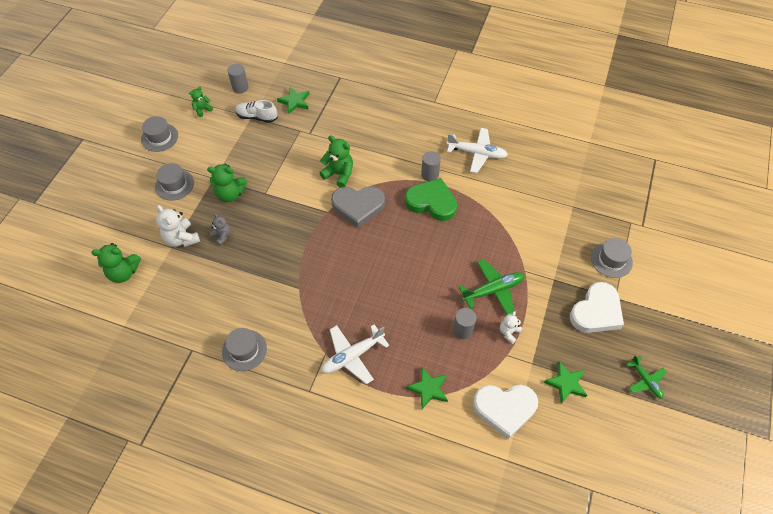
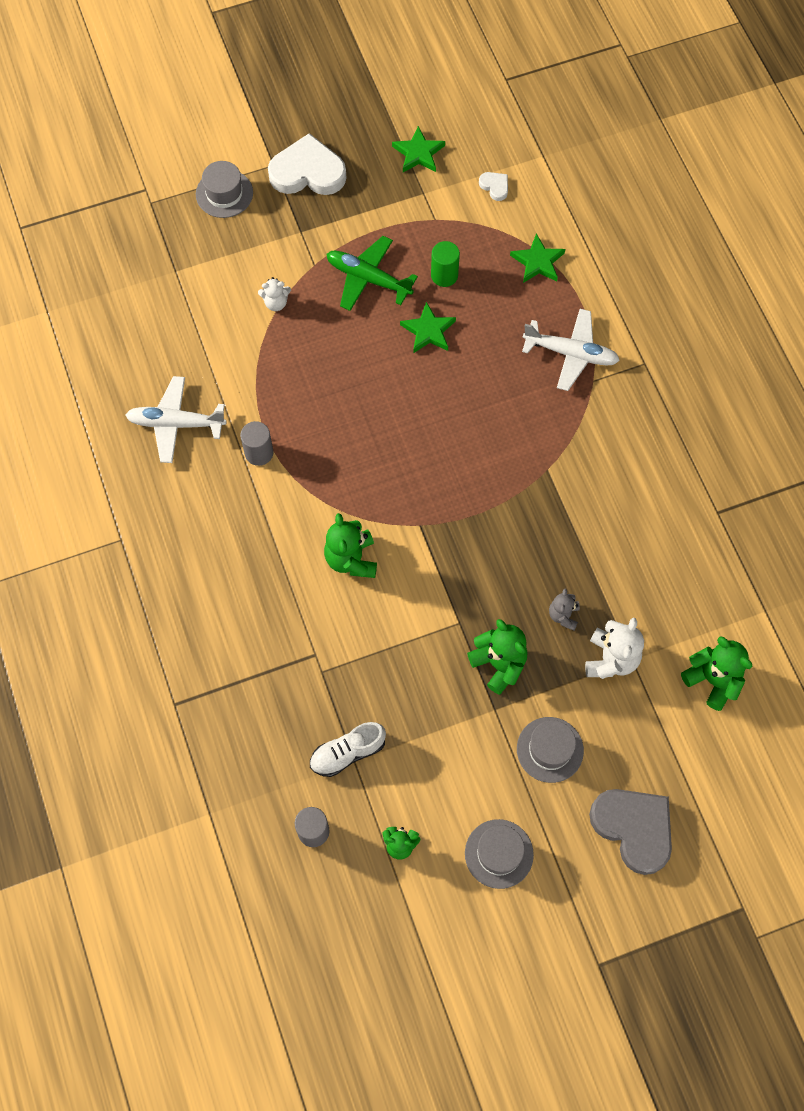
camera: 130 degrees left, 10 degrees up
(244, 350) = (666, 460): grey hat -> none
(257, 117) = (347, 753): white shoe -> white shoe turned 90 degrees clockwise
(294, 101) = (275, 726): green star -> green star (428, 331)
(358, 206) = (380, 497): grey heart -> grey heart (634, 828)
(431, 202) = (301, 420): green heart -> none
(462, 330) = (444, 275): grey cylinder -> green cylinder
(477, 153) = (175, 423): white plane -> white plane turned 60 degrees counterclockwise
(504, 409) = (495, 186): white heart -> white heart, size x0.44
(509, 332) = (407, 233): white teddy bear -> white teddy bear (276, 303)
(645, 381) = (353, 93): green plane -> none

